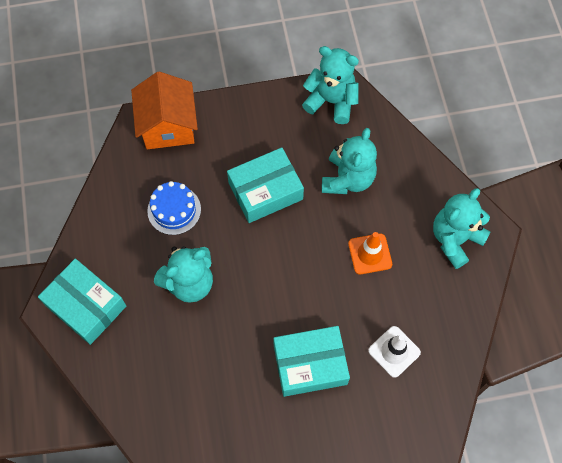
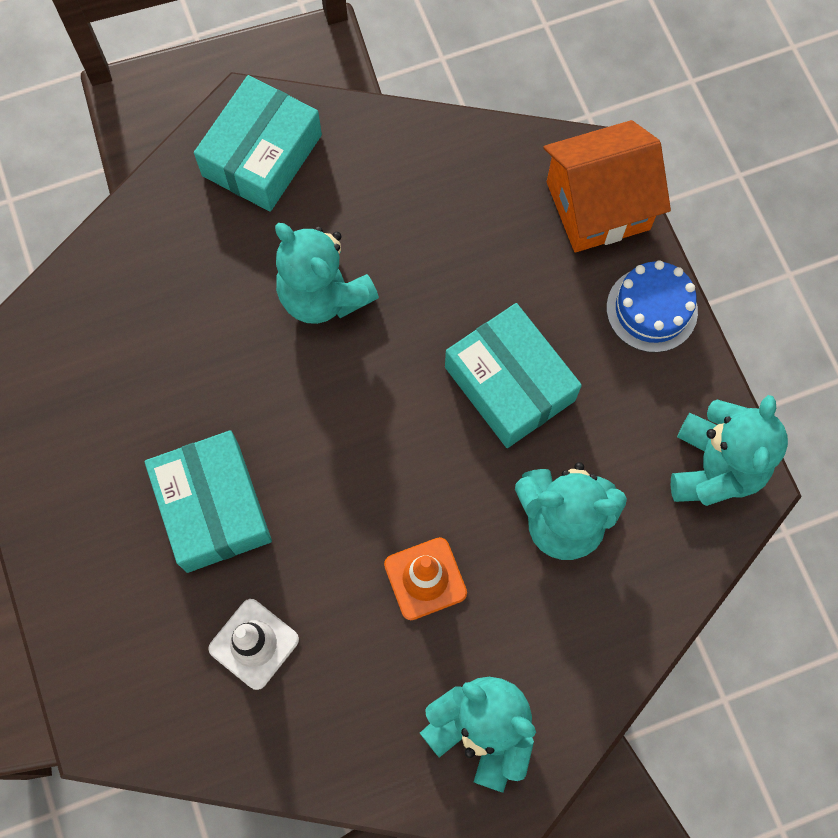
camera: 80 degrees right, 5 degrees up
(174, 210) = (445, 247): blue cake -> blue cake (651, 309)

